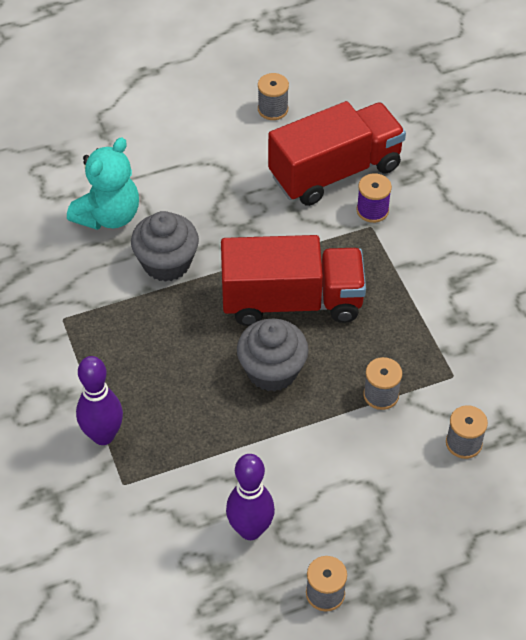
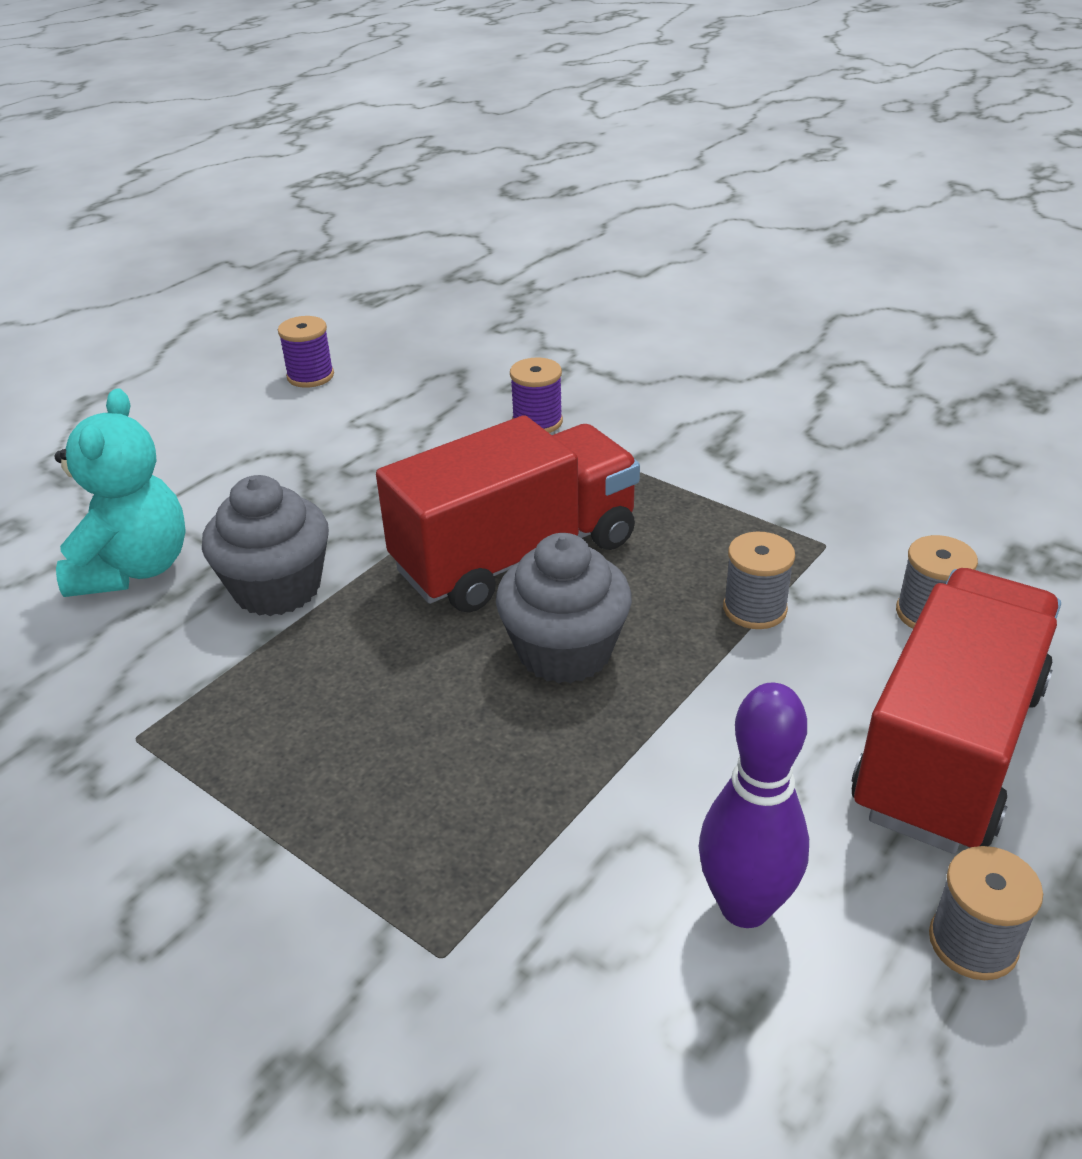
camera: 30 degrees left, 15 degrees down
(103, 435) = (340, 889): purple bowling pin -> none
(273, 109) = (310, 376): grey spool -> purple spool
(335, 172) = (450, 404): red truck -> red truck (948, 748)

